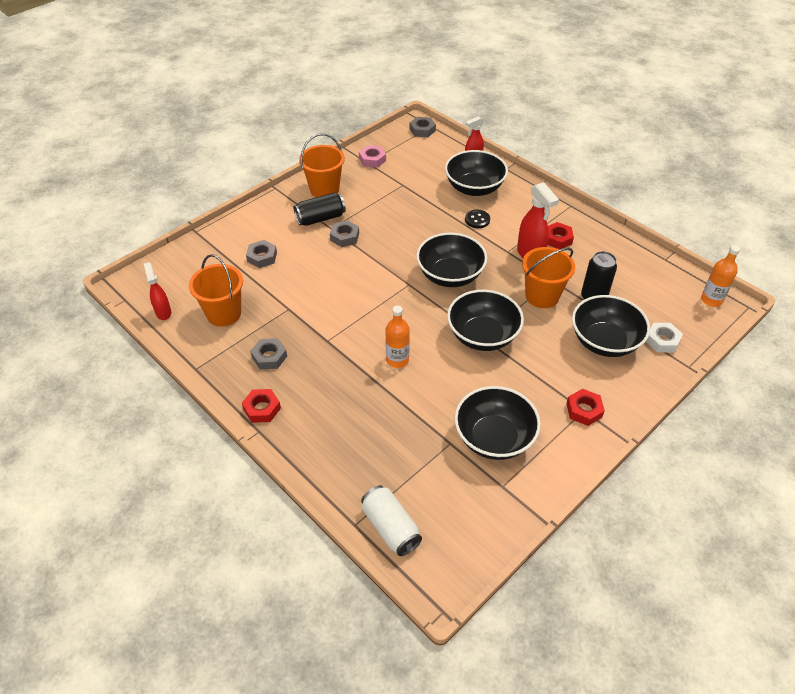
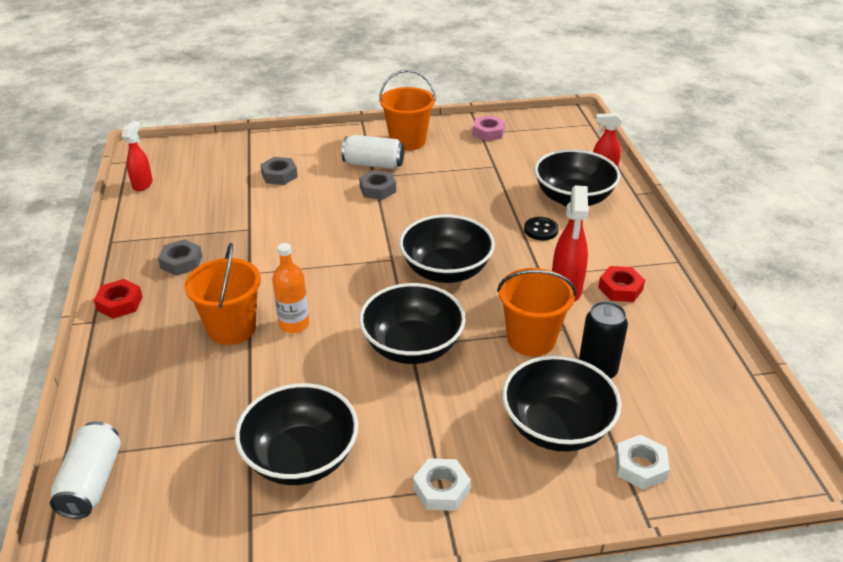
camera: 35 degrees right, 10 degrees down
(224, 313) = (189, 207): orange bucket -> orange bucket (232, 328)
(320, 218) = (373, 164): black can -> white can
(422, 130) = (575, 124): grey nut -> none
(584, 410) = (441, 489): red nut -> white nut
(711, 300) = (772, 455): orange bottle -> none

